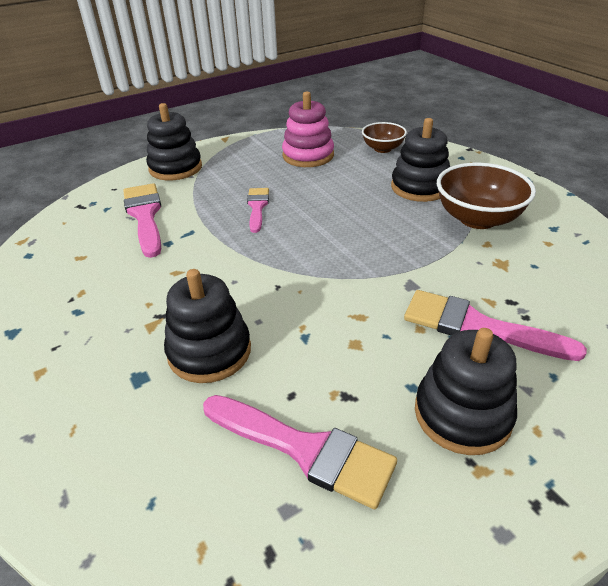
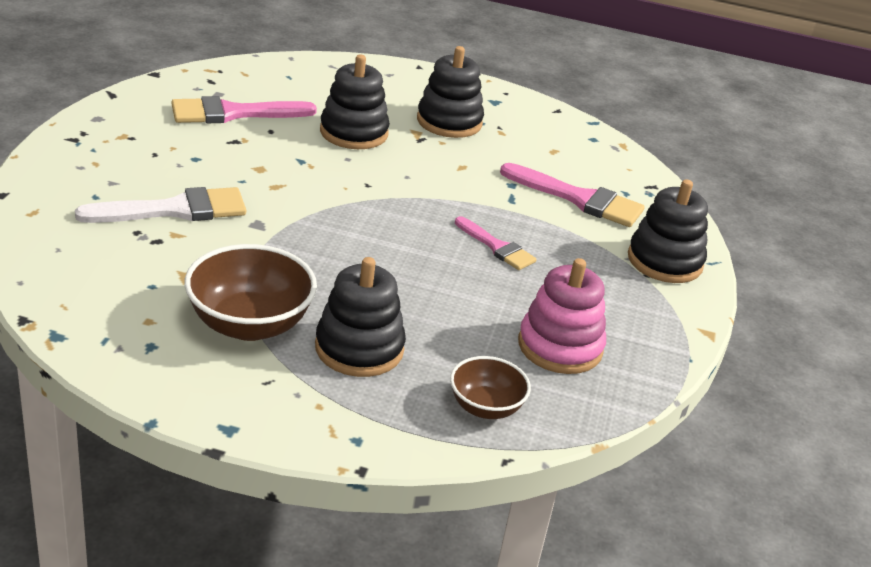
camera: 130 degrees right, 5 degrees down
(462, 414) = (150, 155): black stacking toy -> black stacking toy (449, 122)
(477, 326) = (174, 210): pink brush -> white brush

